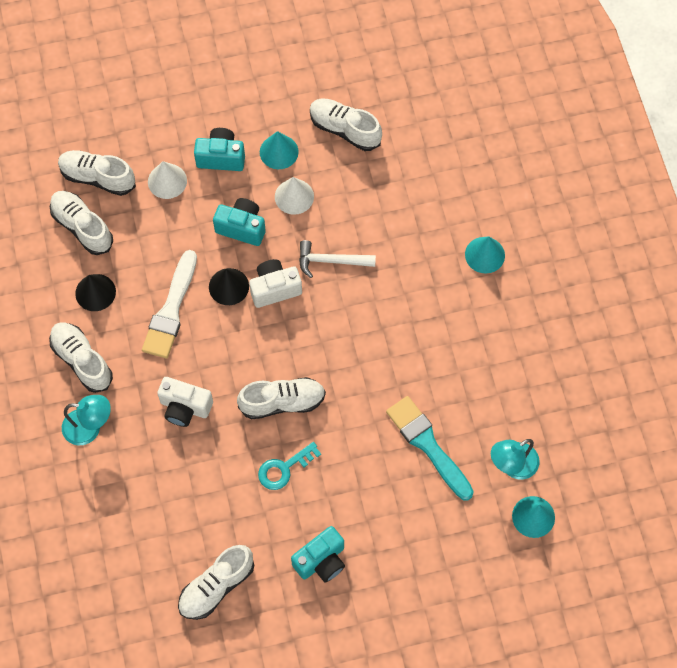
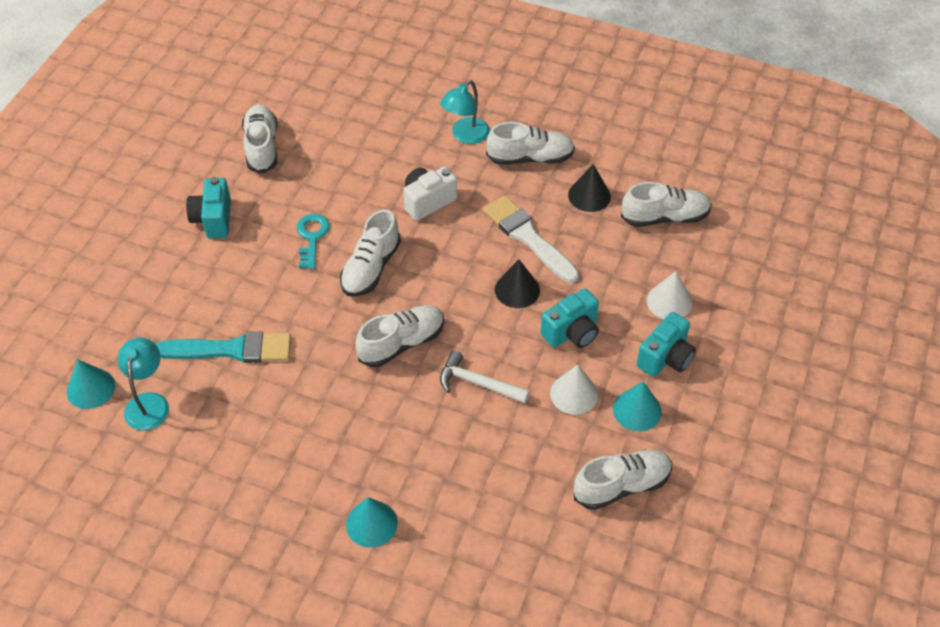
camera: 125 degrees right, 15 degrees down
(98, 177) = (711, 252): white shoe -> white shoe (401, 343)
(274, 289) = (485, 322): white camera -> none
(330, 261) = (477, 383): white hammer -> white hammer turned 105 degrees counterclockwise

